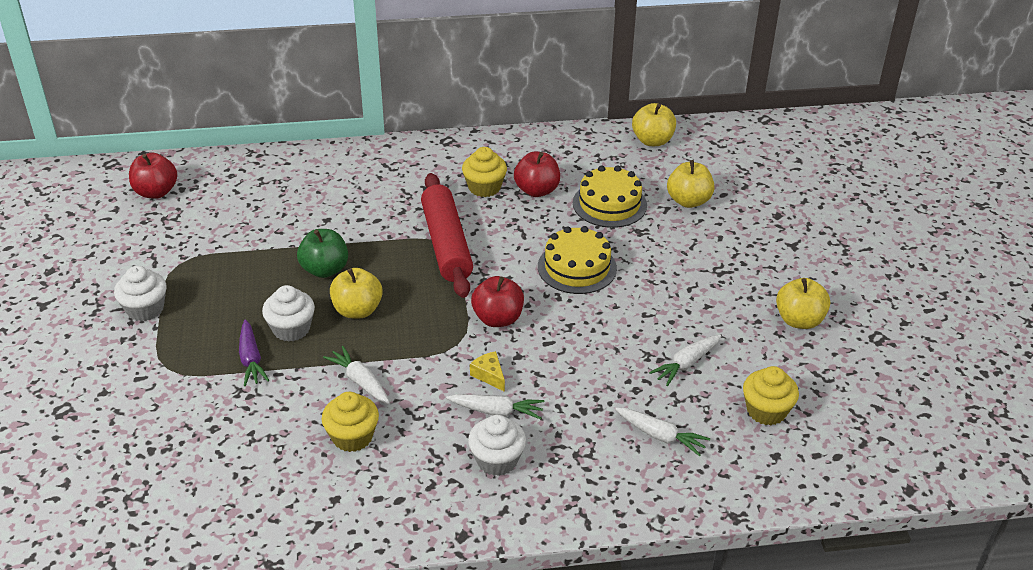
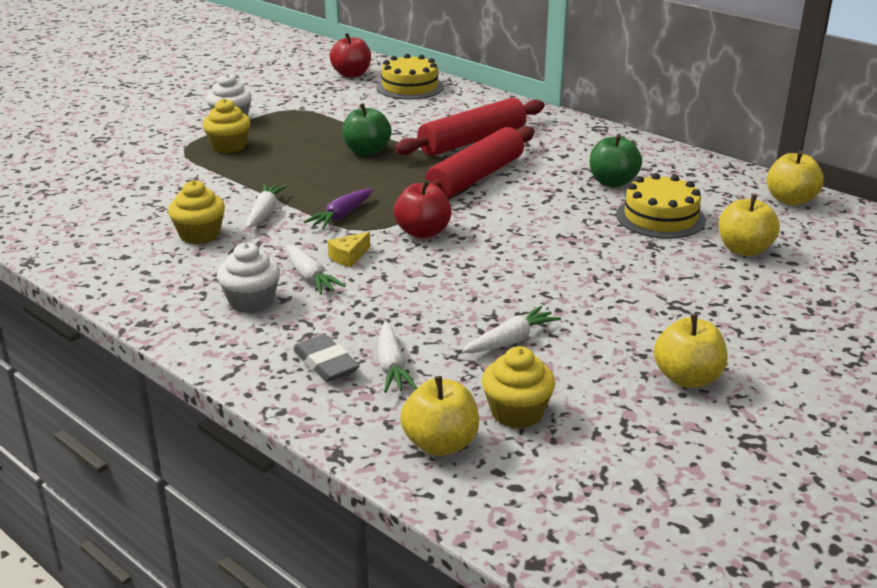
camera: 50 degrees right, 10 degrees down
(251, 359) = (231, 169): purple carrot -> purple carrot (341, 216)
(291, 329) = (284, 167): white cupcake -> none
(357, 310) = (341, 179): yellow apple -> yellow apple (440, 444)
(383, 208) = (472, 140): none -> red rolling pin
(484, 187) = (572, 163): yellow cupcake -> yellow cupcake (229, 146)
(489, 375) = (348, 257): yellow cheese -> yellow cheese turned 150 degrees counterclockwise
(537, 190) = (612, 182): red apple -> green apple
(577, 267) = (548, 238): yellow cake -> yellow cake (410, 87)
(625, 466) = (326, 364): none -> grey eraser
(686, 364) = (511, 340): white carrot -> white carrot turned 135 degrees clockwise

